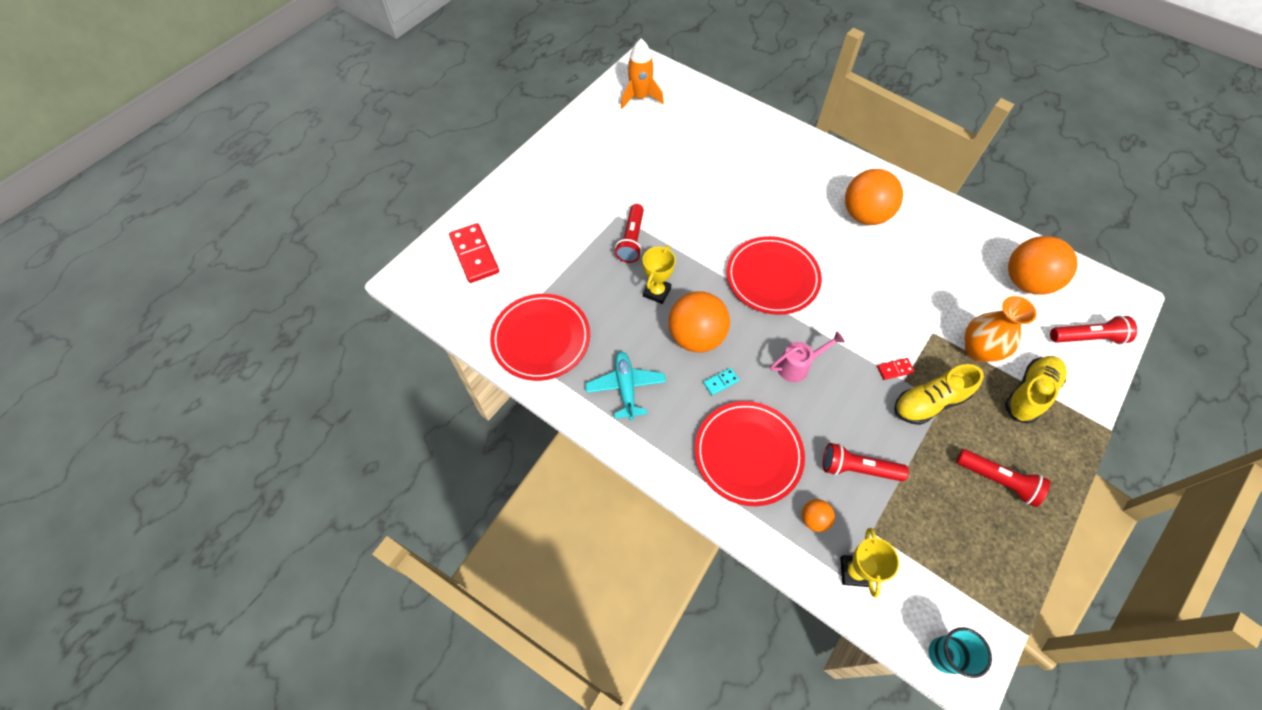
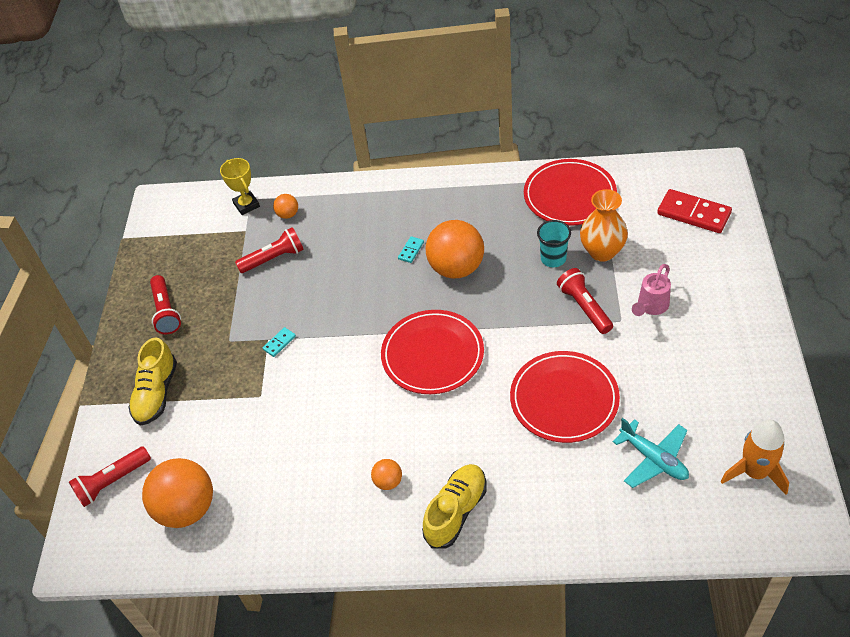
camera: 150 degrees right, 10 degrees down
(625, 387) = (476, 206): turquoise plane -> turquoise plane (653, 459)
(656, 292) = (519, 280): yellow trophy -> none
(748, 454) = (357, 221): red plate -> red plate (564, 399)
(798, 366) = (360, 297): pink watering can -> pink watering can (650, 307)
(864, 215) = (388, 481): orange ball -> orange ball, size x0.46
(895, 369) = (279, 343): red domino -> turquoise domino
(928, 402) = (240, 334): yellow shoe -> yellow shoe (456, 511)
(944, 655) = (173, 200): turquoise cup -> turquoise cup (553, 258)
(978, 350) = (213, 404): orange vase -> orange vase (602, 252)
(997, 480) = (166, 311): red flashlight -> red flashlight turned 105 degrees counterclockwise

